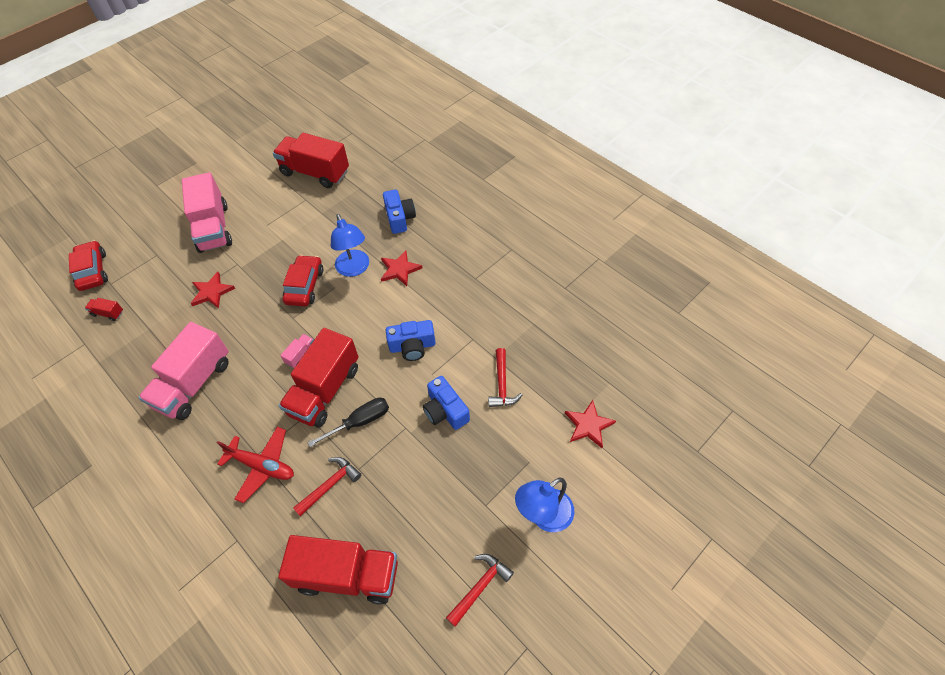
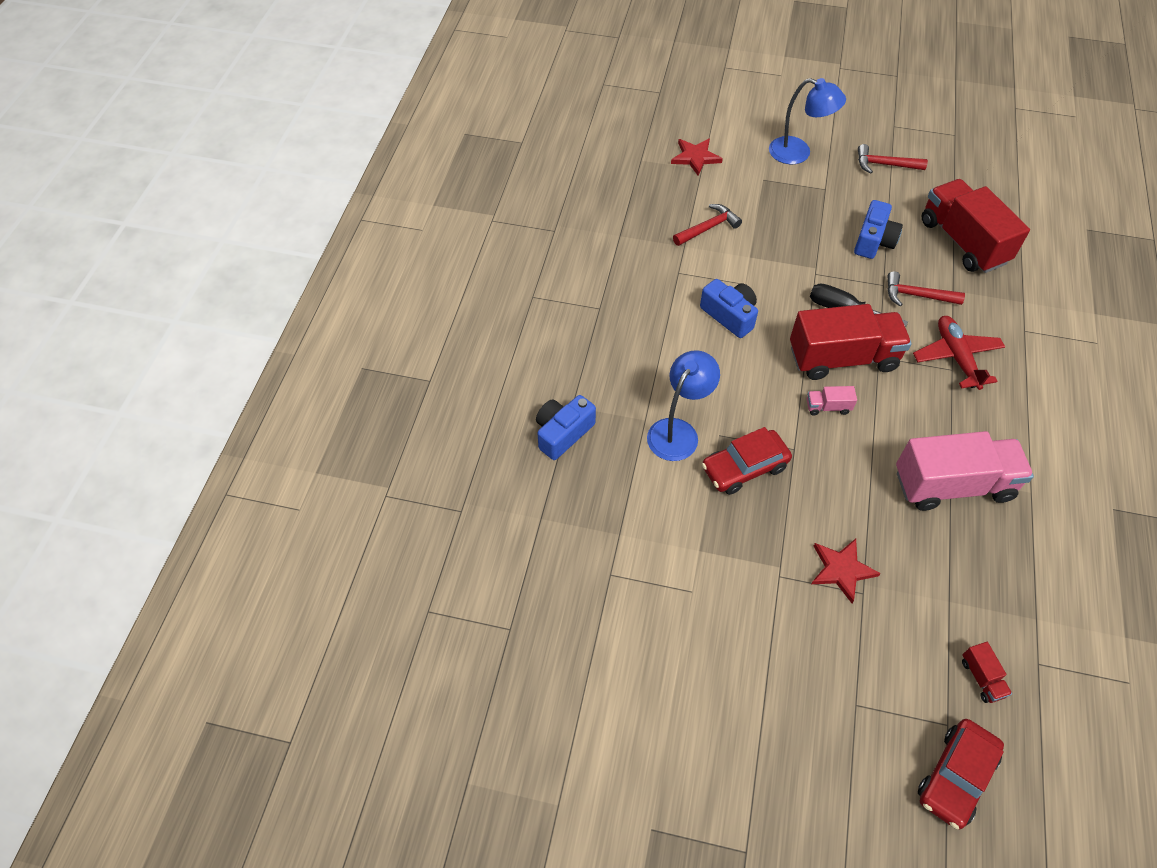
camera: 125 degrees left, 0 degrees up
(213, 228) = (751, 663): pink truck -> none
(315, 173) = (549, 601): red truck -> none
(399, 269) = (643, 384): red star -> none
(445, 411) = (772, 254): blue camera -> blue camera (873, 241)

